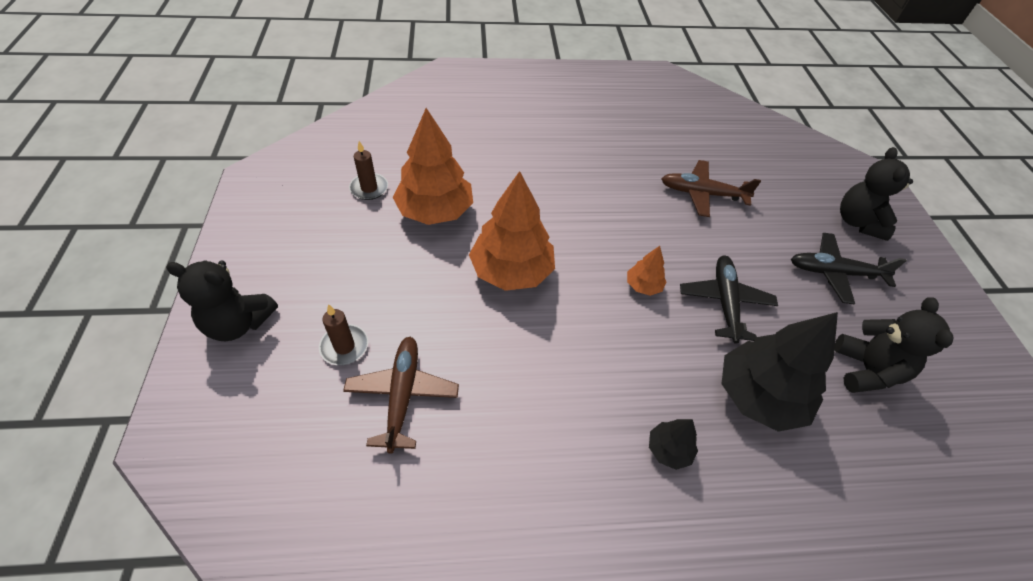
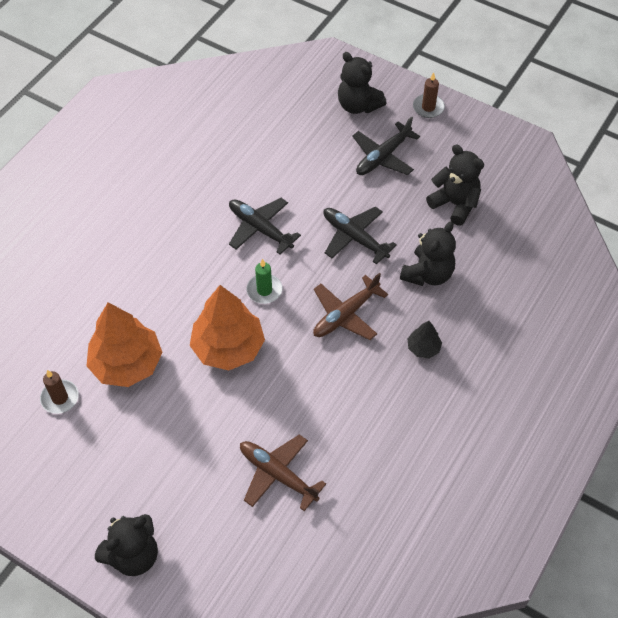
camera: 50 degrees left, 5 degrees up
(344, 346) = (210, 492): brown candle -> brown candle (428, 107)
(595, 264) = (264, 290): none -> green candle
(643, 286) = (305, 274): orange tree -> none
(653, 225) = (260, 229): none -> black plane
(702, 194) = (258, 174): brown plane -> brown plane (346, 314)
(759, 396) = (427, 274): black tree -> black teddy bear

